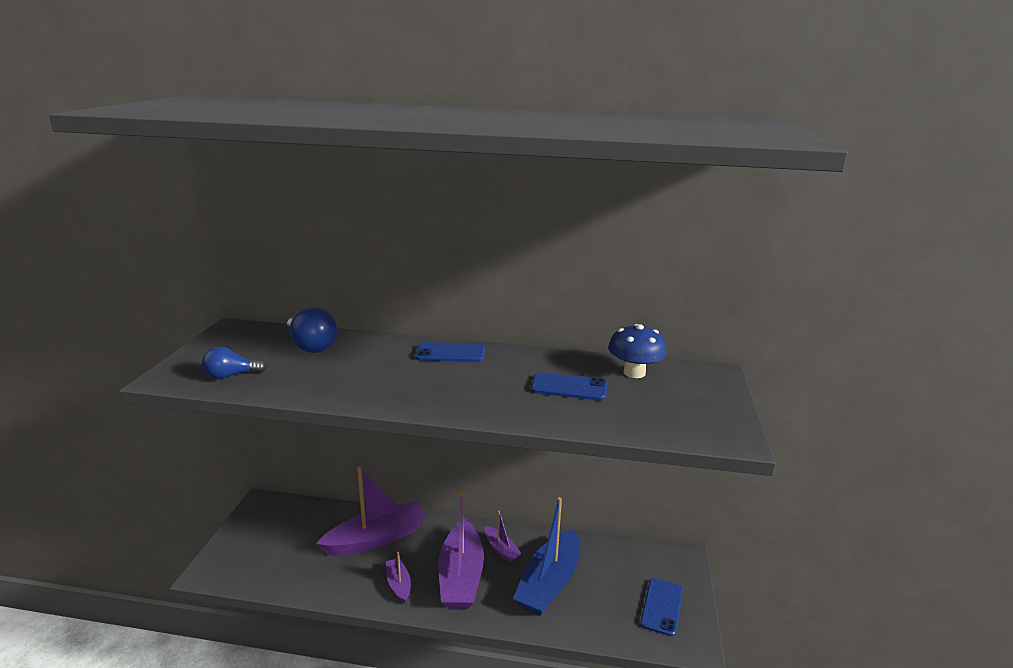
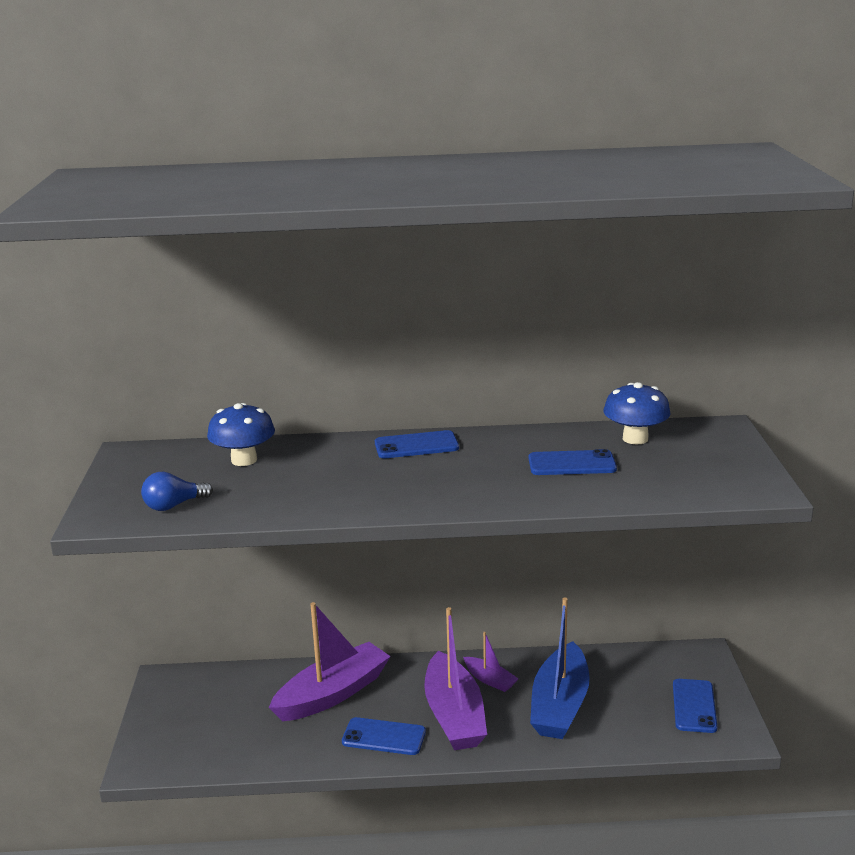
camera: 10 degrees left, 0 degrees up
(311, 346) = (244, 460): blue light bulb -> blue mushroom
(398, 584) = (384, 737): purple boat -> blue phone

